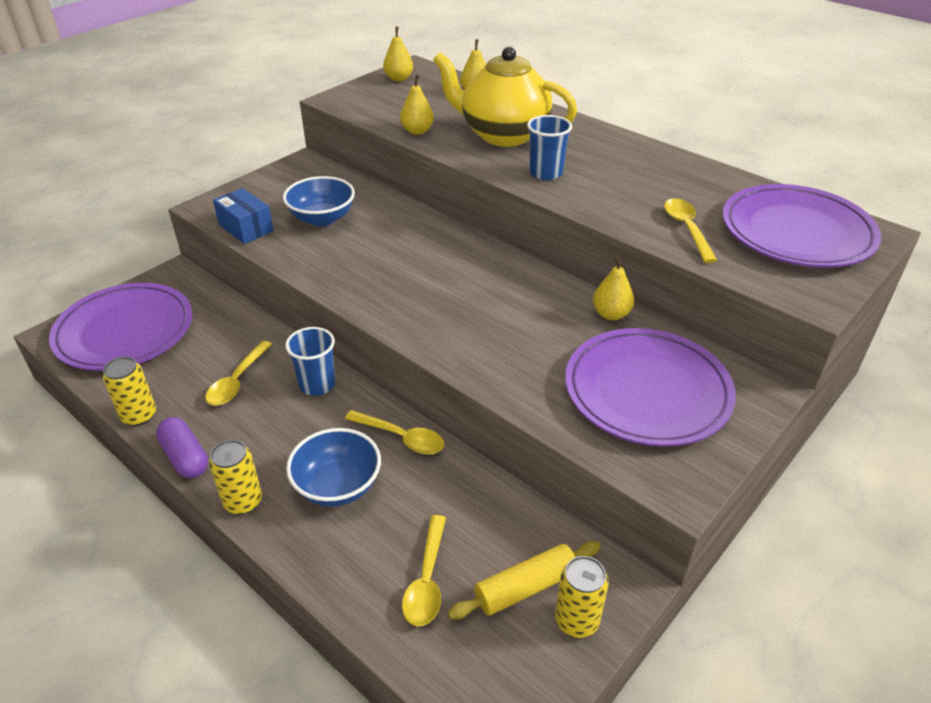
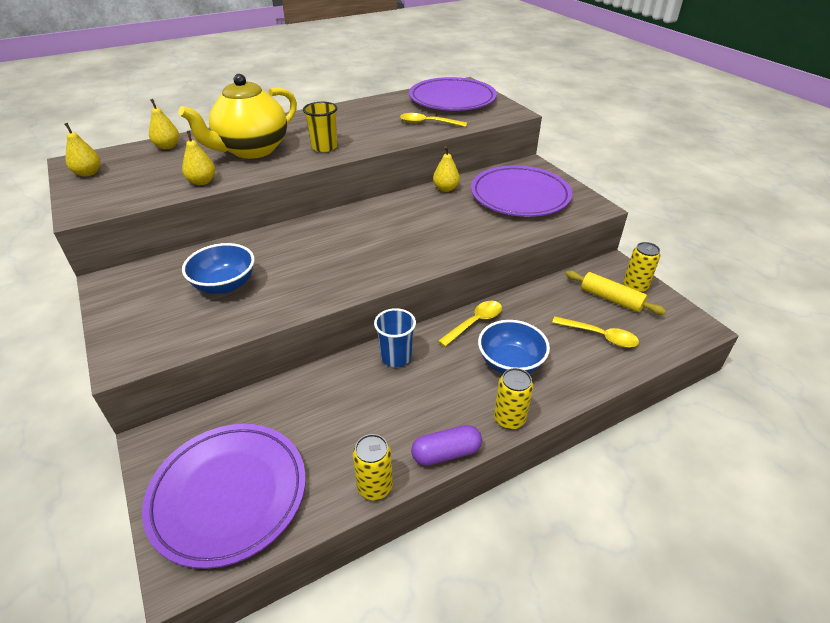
camera: 70 degrees left, 0 degrees up
(237, 381) = (364, 407): yellow spoon -> none
(246, 228) = (195, 335): blue box -> none
(525, 587) = (611, 299): yellow rolling pin -> yellow rolling pin turned 45 degrees counterclockwise
(546, 173) = (324, 147): blue cup -> yellow cup

